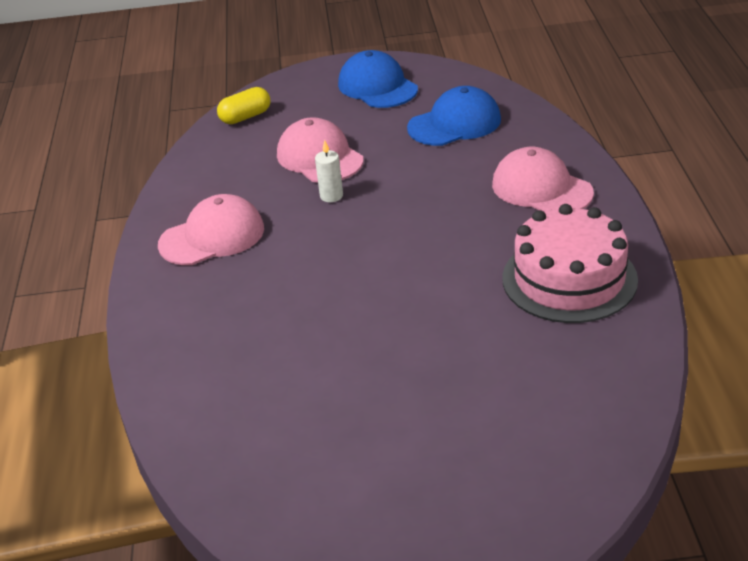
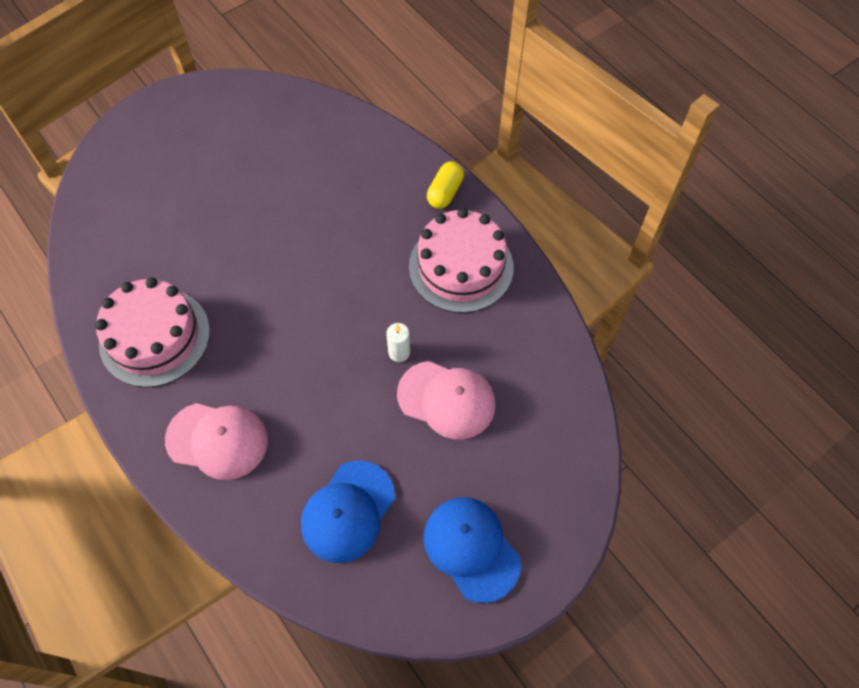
camera: 145 degrees right, 25 degrees up
(212, 236) = (461, 267): pink cap -> pink cake
(245, 117) = (567, 431): yellow capsule -> yellow capsule (445, 192)
(377, 86) = (471, 548): blue cap -> blue cap turned 150 degrees counterclockwise

